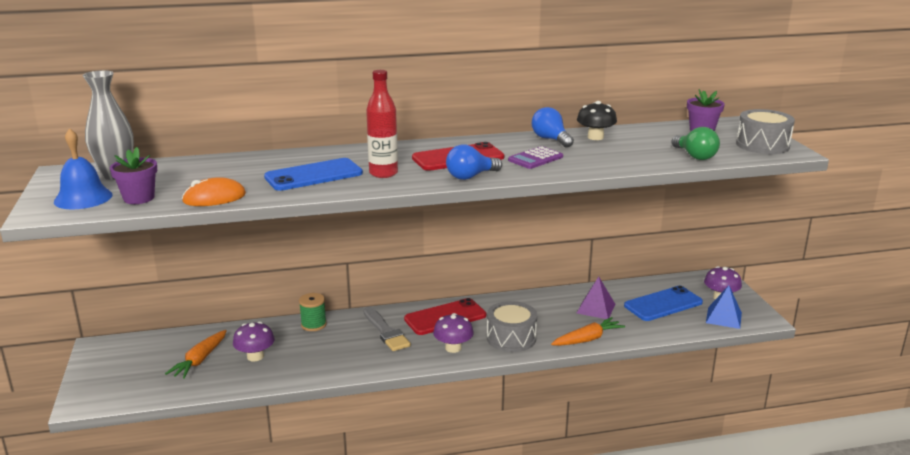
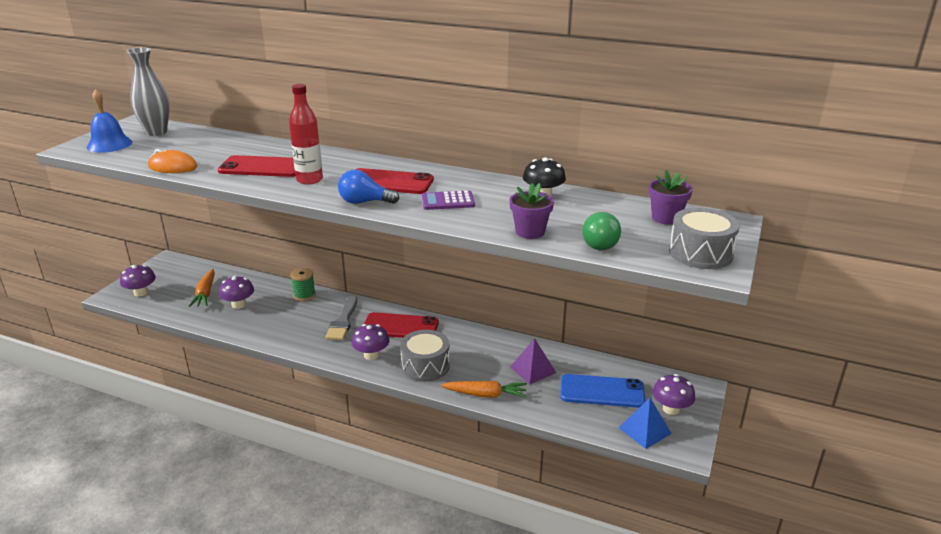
camera: 35 degrees right, 5 degrees up
(117, 386) = (141, 292): none -> purple mushroom
(139, 198) = (135, 154): purple flower pot -> purple flower pot (530, 232)
(200, 360) = (205, 293): orange carrot -> orange carrot turned 60 degrees counterclockwise
(313, 175) = (262, 167): blue phone -> red phone
(550, 139) = (498, 186): blue light bulb -> none

